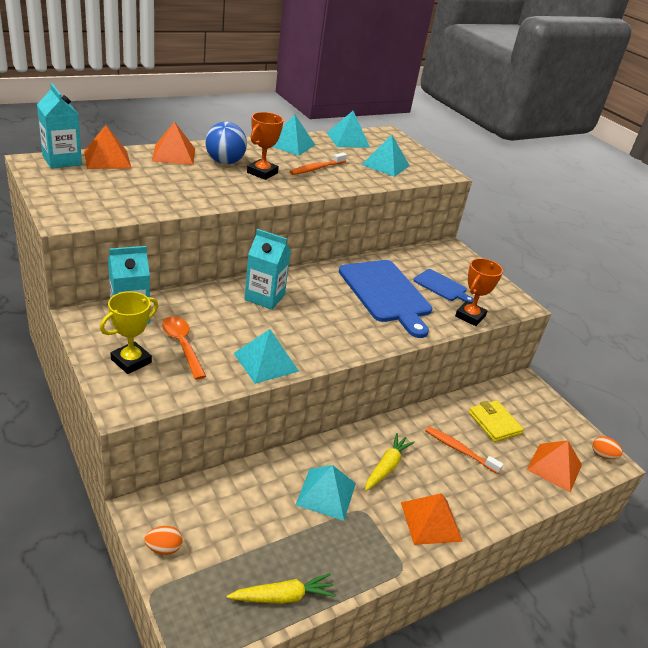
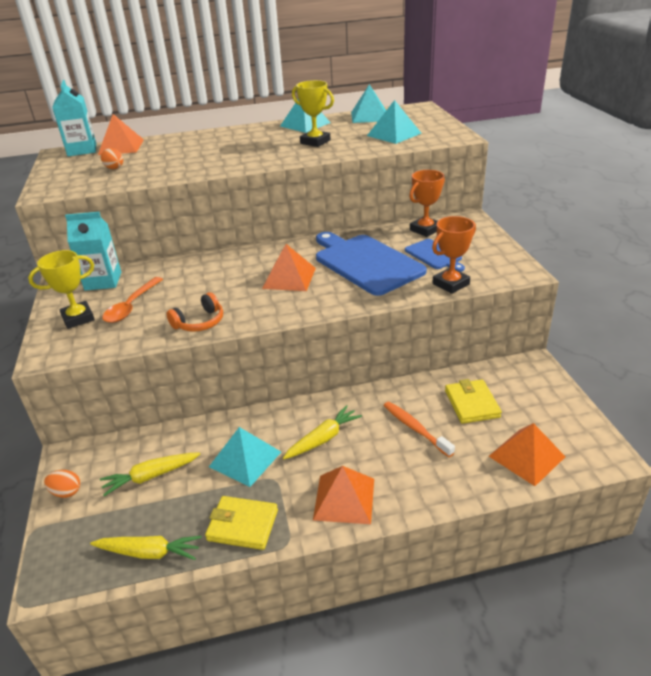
camera: 25 degrees right, 0 degrees up
(173, 154) = (183, 140): orange pyramid -> orange pyramid (289, 278)
(182, 345) = (131, 306): orange spoon -> orange spoon turned 150 degrees counterclockwise
(225, 162) = (227, 142): blue ball -> none
(243, 521) = (150, 476): none -> yellow carrot
(262, 173) = (256, 148): orange trophy -> orange trophy (425, 230)
(264, 297) = (236, 266): turquoise carton -> none
(265, 362) = (199, 322): turquoise pyramid -> orange headphones
(316, 168) = (315, 142): orange toothbrush -> yellow trophy
(356, 557) = (243, 525): none -> yellow wallet
(386, 294) = (366, 262): blue cutting board -> blue cutting board turned 150 degrees clockwise
(602, 455) = (600, 449): orange egg -> orange egg (115, 169)

